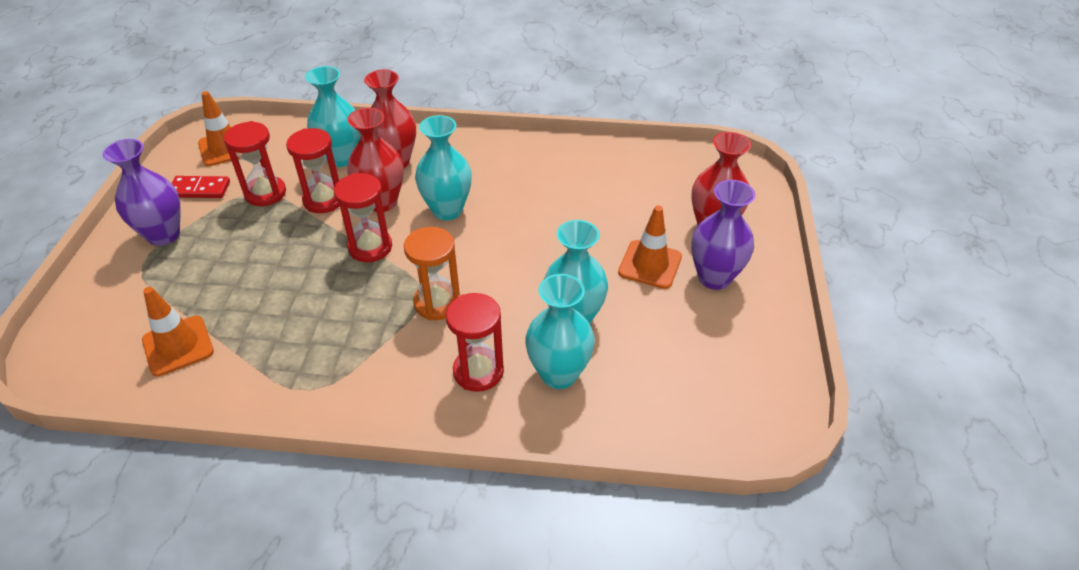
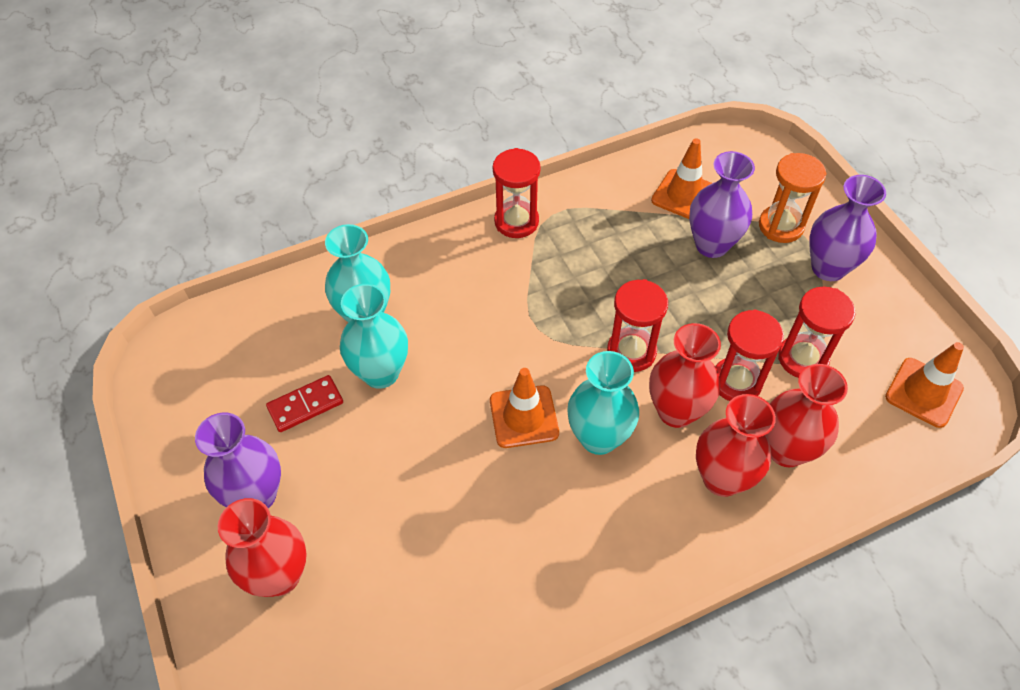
camera: 150 degrees right, 10 degrees up
(200, 189) = (870, 329): red domino -> red domino (305, 405)
(217, 292) = (711, 245): none -> purple vase
(341, 158) = (786, 450): turquoise vase -> red vase
(437, 303) = (516, 327): orange hourglass -> orange hourglass (781, 226)
(478, 371) = (433, 286): red hourglass -> red hourglass (516, 221)
(650, 264) = (334, 477): orange traffic cone -> orange traffic cone (524, 417)

